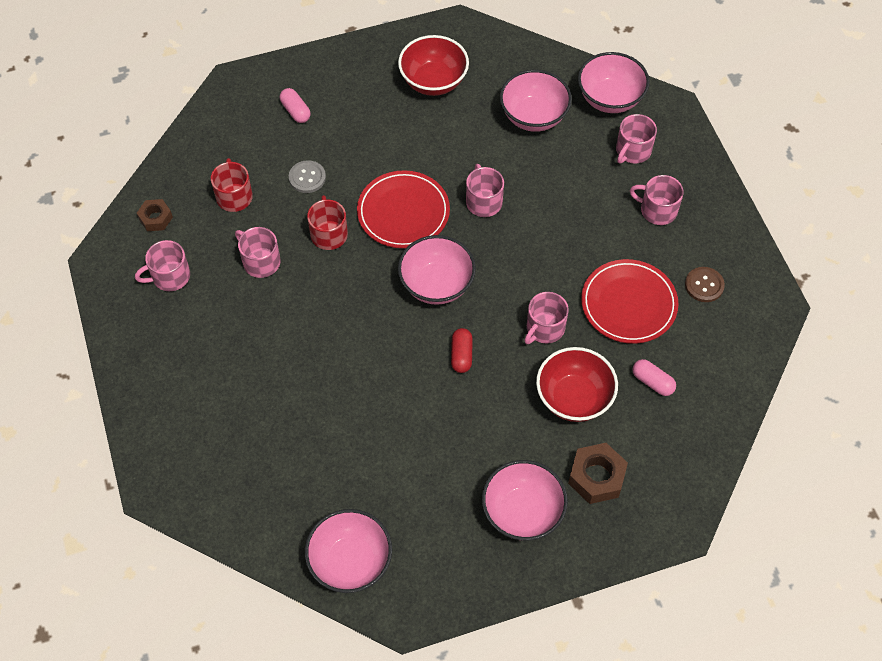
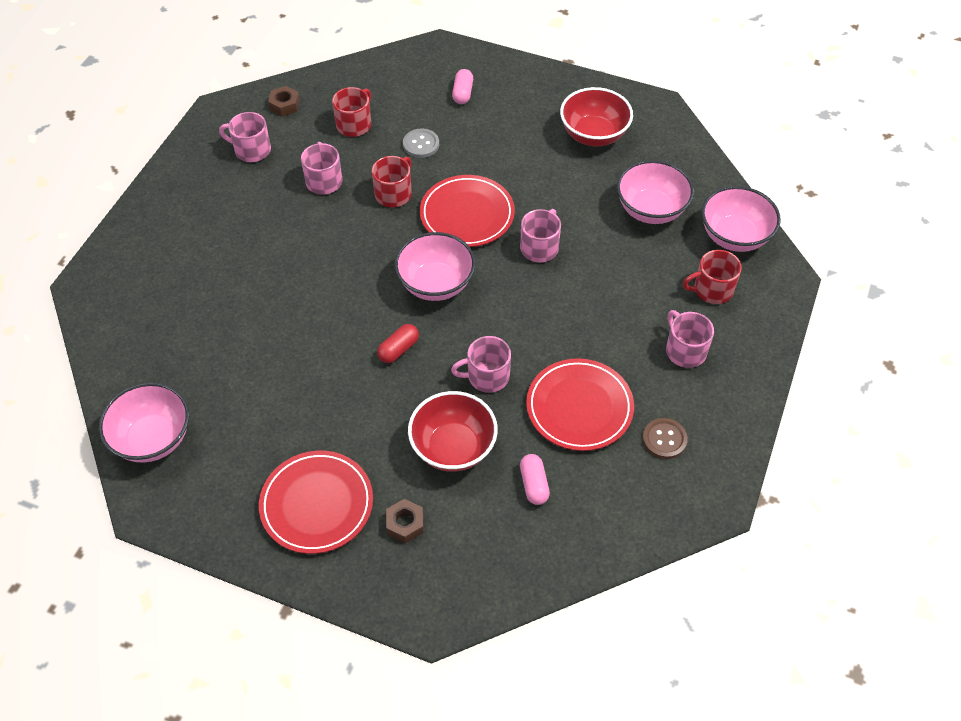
camera: 40 degrees right, 5 degrees down
(522, 512) = (317, 504): pink bowl -> red plate
(596, 477) = (405, 524): brown nut -> brown nut, size x0.63
(633, 151) = (712, 289): pink mug -> red mug

